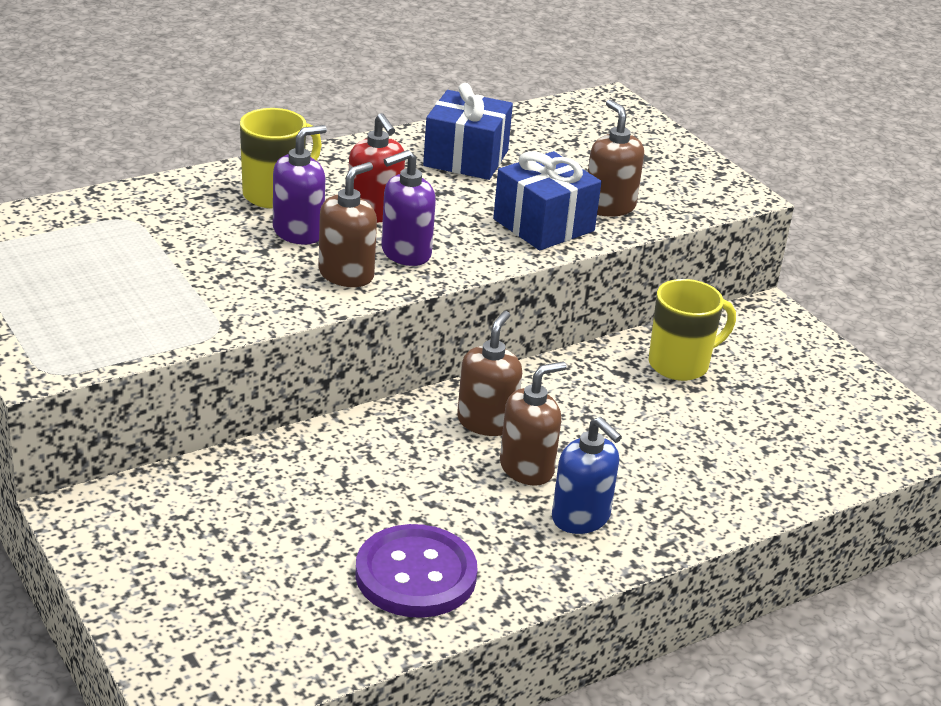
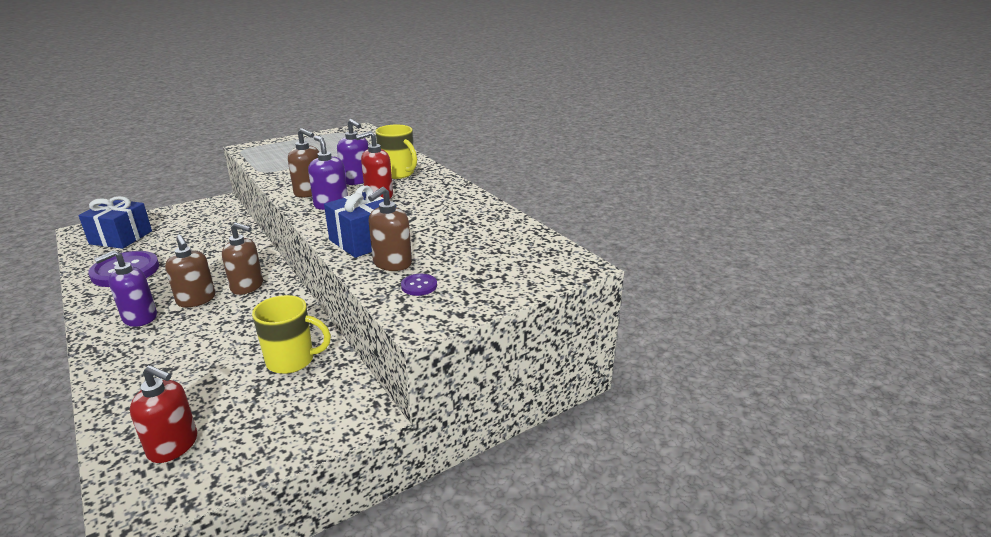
camera: 90 degrees right, 5 degrees down
(466, 158) = (456, 216): blue gift -> blue gift (121, 237)
(581, 518) = (139, 318): blue soap dispenser -> purple soap dispenser
(609, 206) = (392, 263): brown soap dispenser -> brown soap dispenser turned 150 degrees clockwise
(664, 192) = (419, 286): none -> purple button
(680, 364) = (292, 361): yellow mug -> yellow mug turned 60 degrees counterclockwise
(842, 431) = (173, 446): none -> red soap dispenser

